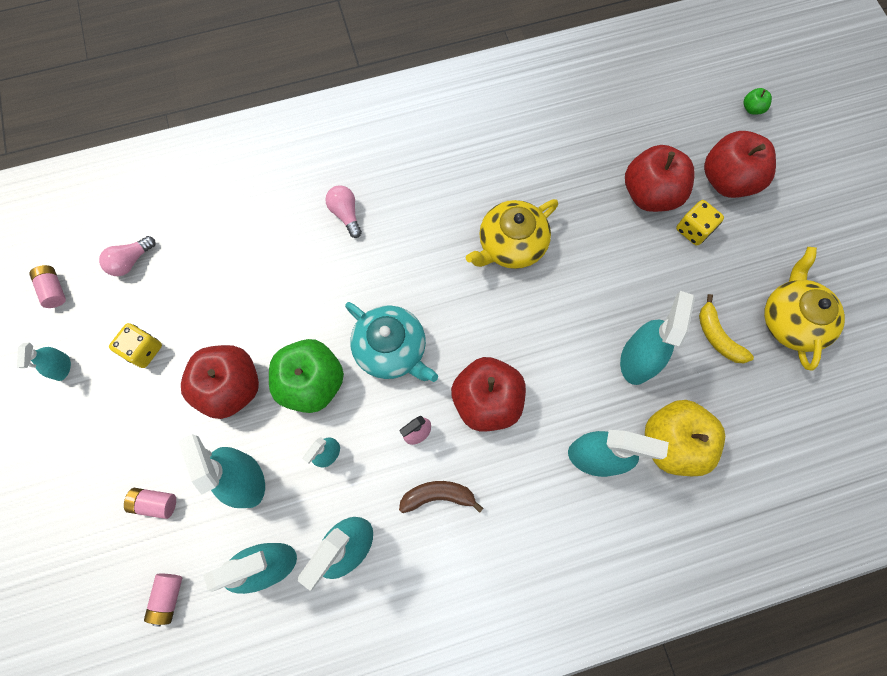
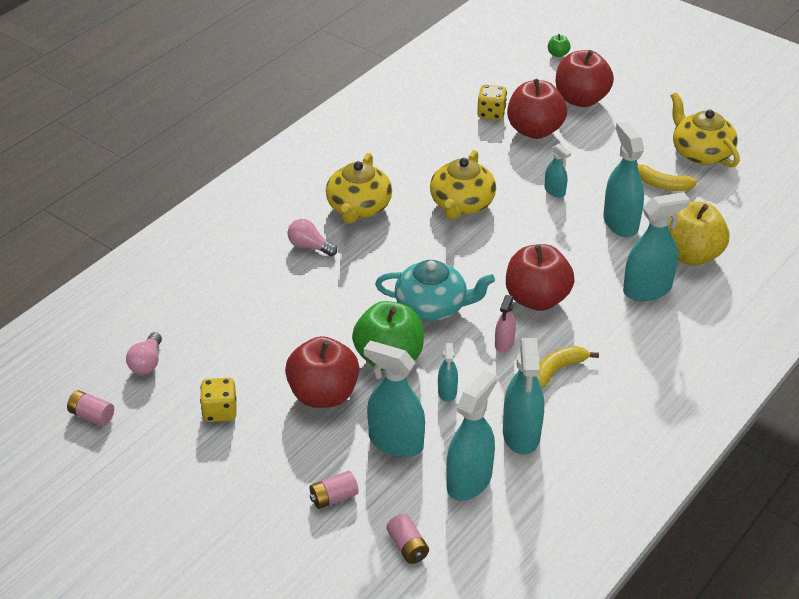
camera: 35 degrees left, 30 degrees down
(62, 367) = (154, 459): turquoise spray bottle -> turquoise spray bottle (555, 191)
(420, 194) = (358, 207): none -> yellow teapot
(438, 496) = (557, 370): brown banana -> yellow banana
(693, 230) = (585, 136): yellow dice -> yellow dice (491, 113)

